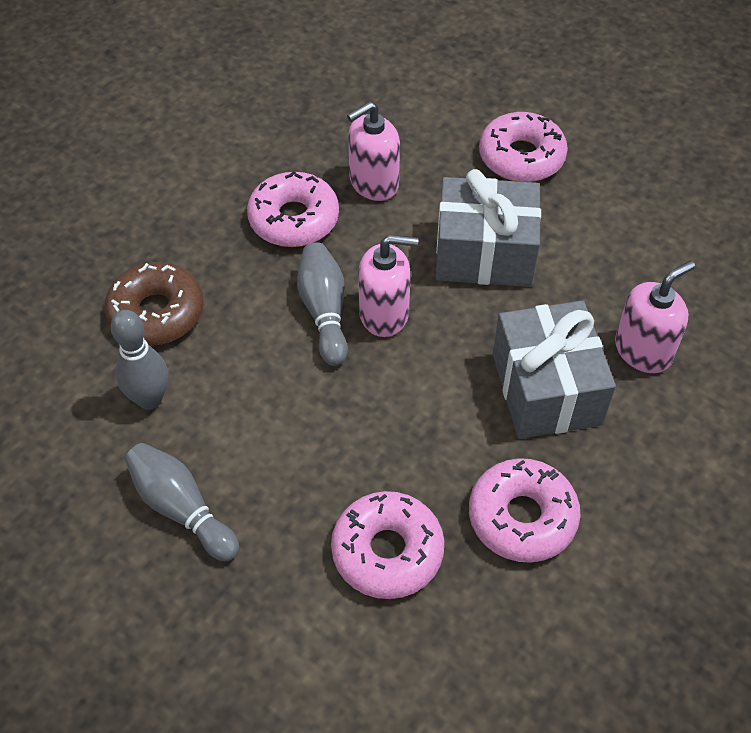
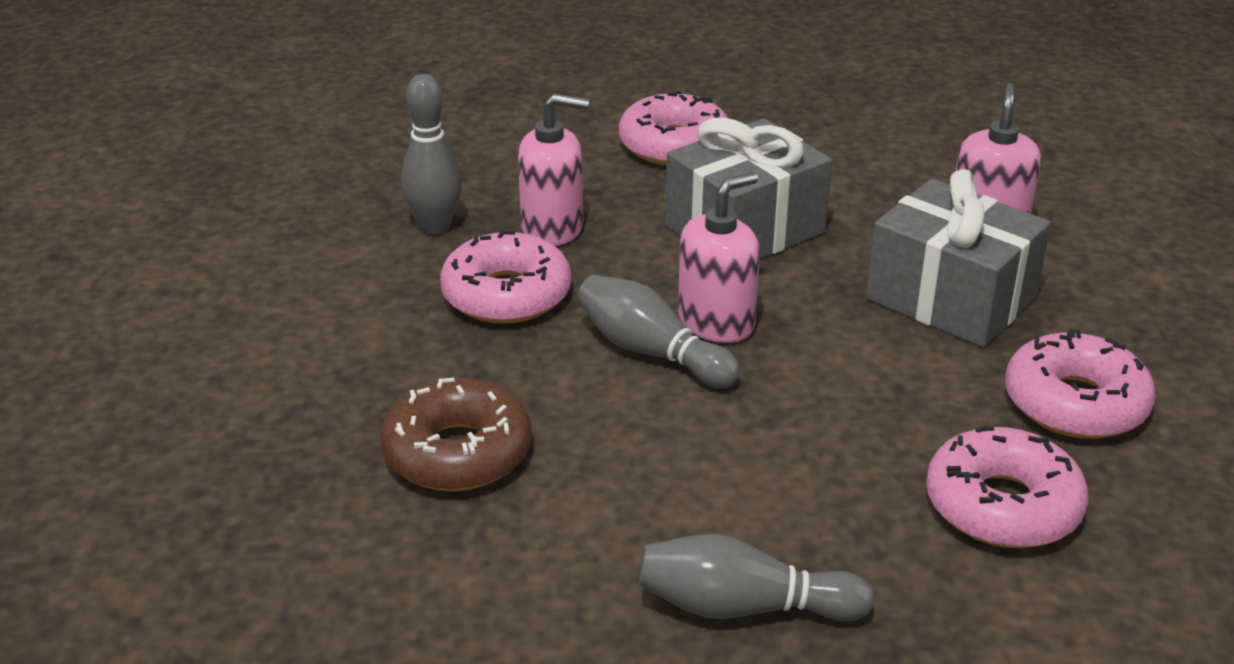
camera: 40 degrees left, 20 degrees down
(150, 399) = (562, 533): grey bowling pin -> grey bowling pin (435, 227)
(373, 183) = (553, 228): pink soap dispenser -> pink soap dispenser turned 105 degrees counterclockwise

